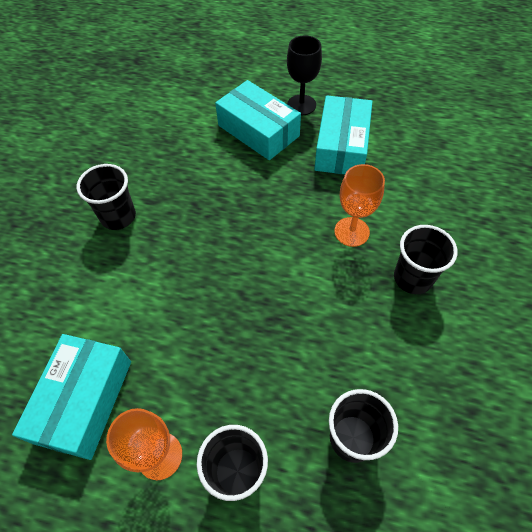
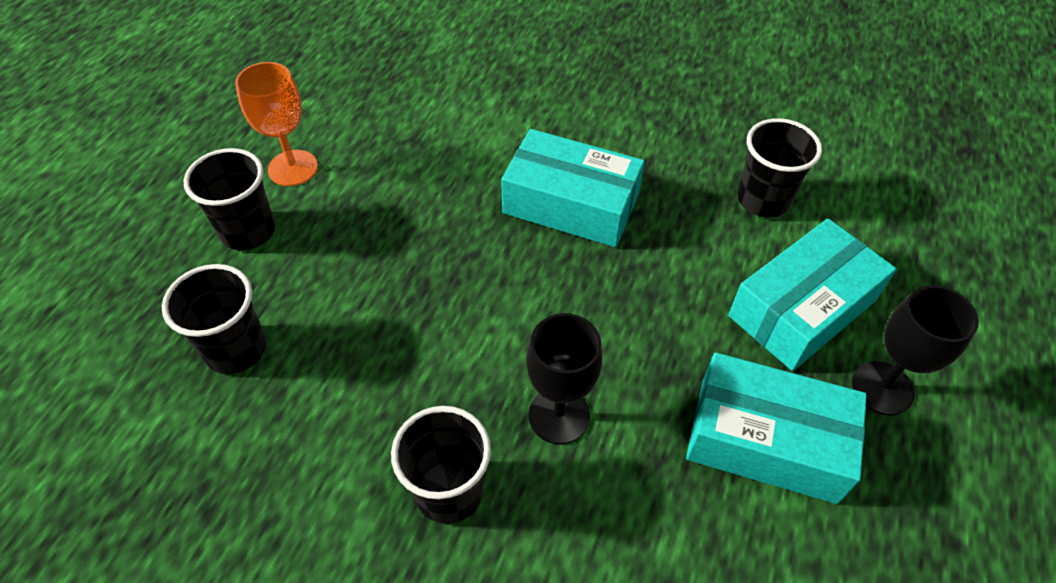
camera: 95 degrees right, 5 degrees down
(84, 401) = (374, 110): turquoise box -> turquoise box (571, 204)
(118, 216) = (622, 132): black cup -> black cup (763, 200)
(351, 232) = (559, 415): orange goblet -> black goblet

